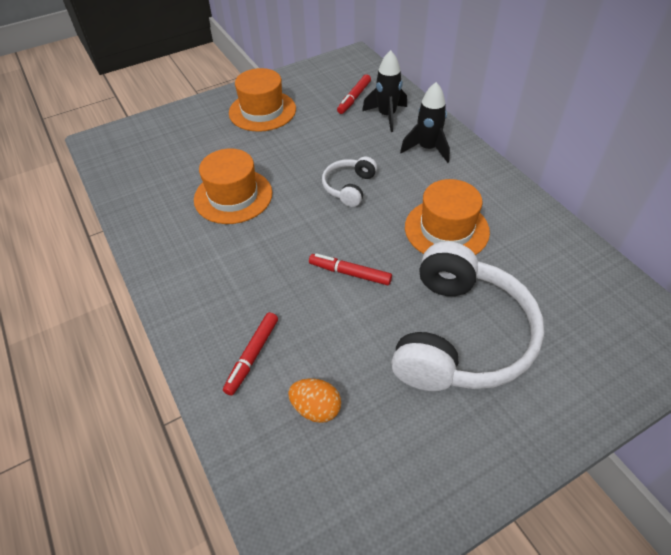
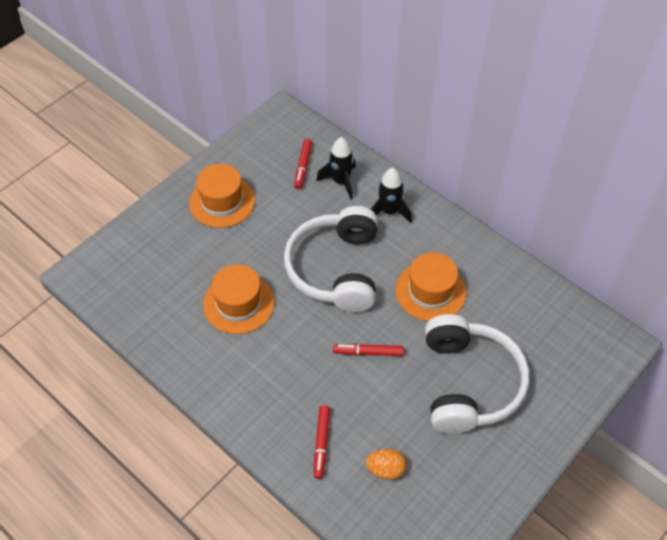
camera: 20 degrees left, 5 degrees up
(349, 187) = (336, 269): white headphones -> white headphones, size x2.12

